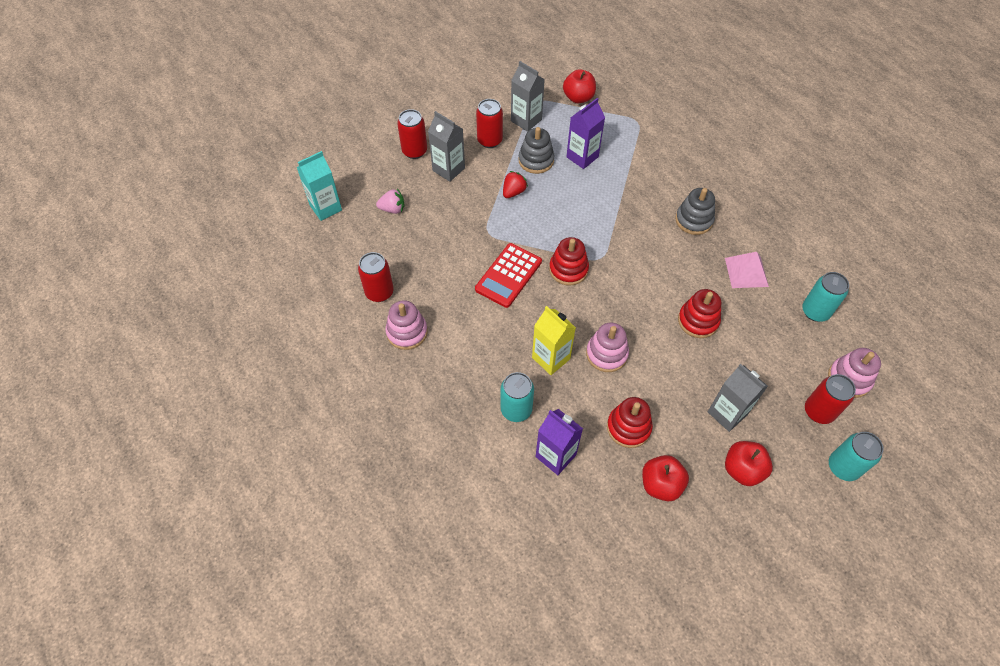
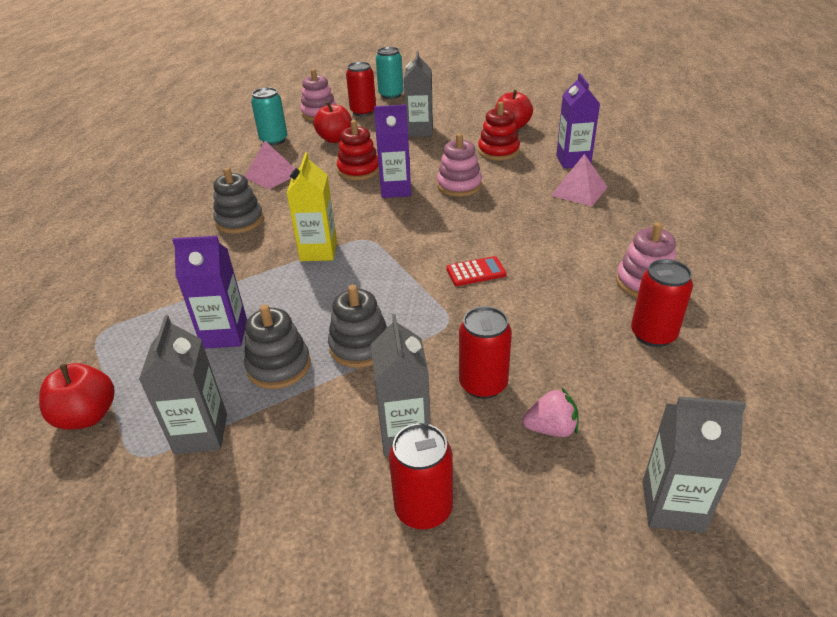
camera: 135 degrees left, 20 degrees down
(325, 208) = (672, 506): turquoise carton -> grey carton
(392, 209) = (551, 428): pink strawberry -> pink strawberry turned 135 degrees clockwise
(489, 140) = (292, 439): red can -> red can (483, 384)
(508, 275) = (476, 272): red calculator -> red calculator, size x0.58
(513, 192) = (360, 346): red strawberry -> grey stacking toy
(516, 409) = (579, 191): turquoise can -> pink pyramid
(551, 358) = (510, 203): yellow carton -> yellow carton (318, 251)
(568, 269) = (409, 246): red stacking toy -> none
(643, 317) = (396, 190): none -> purple carton
(742, 470) = (450, 113): red apple -> red apple (335, 139)

